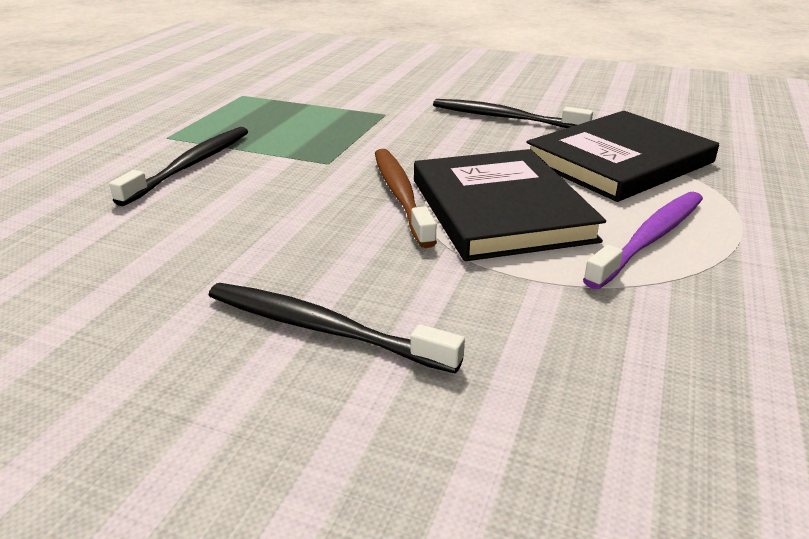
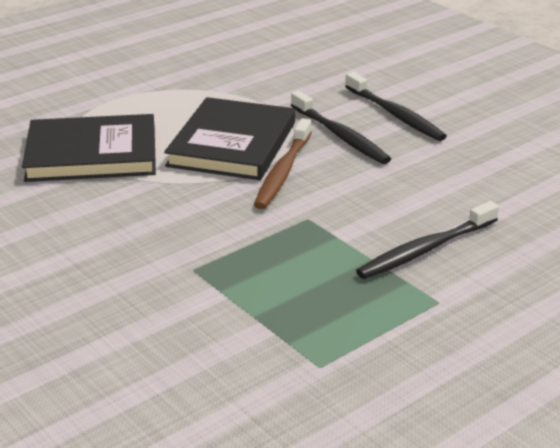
camera: 150 degrees left, 0 degrees up
(505, 118) = (92, 225): black toothbrush -> black toothbrush (340, 136)
(650, 239) = (177, 106): purple toothbrush -> none

